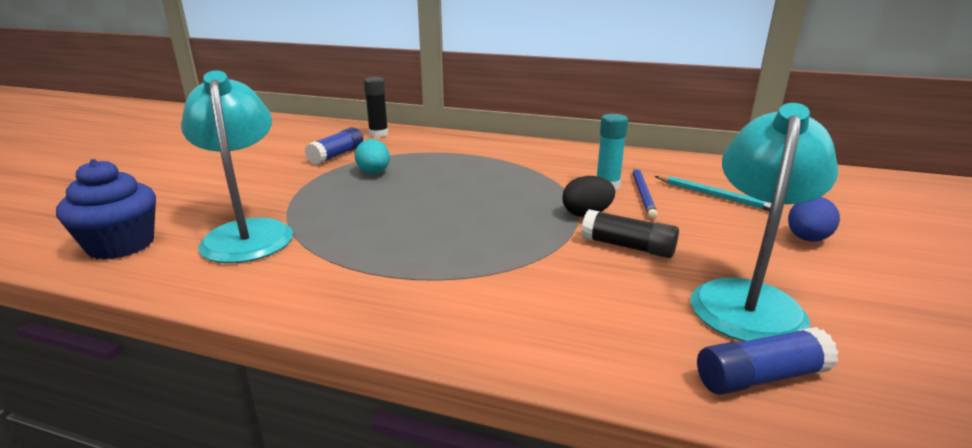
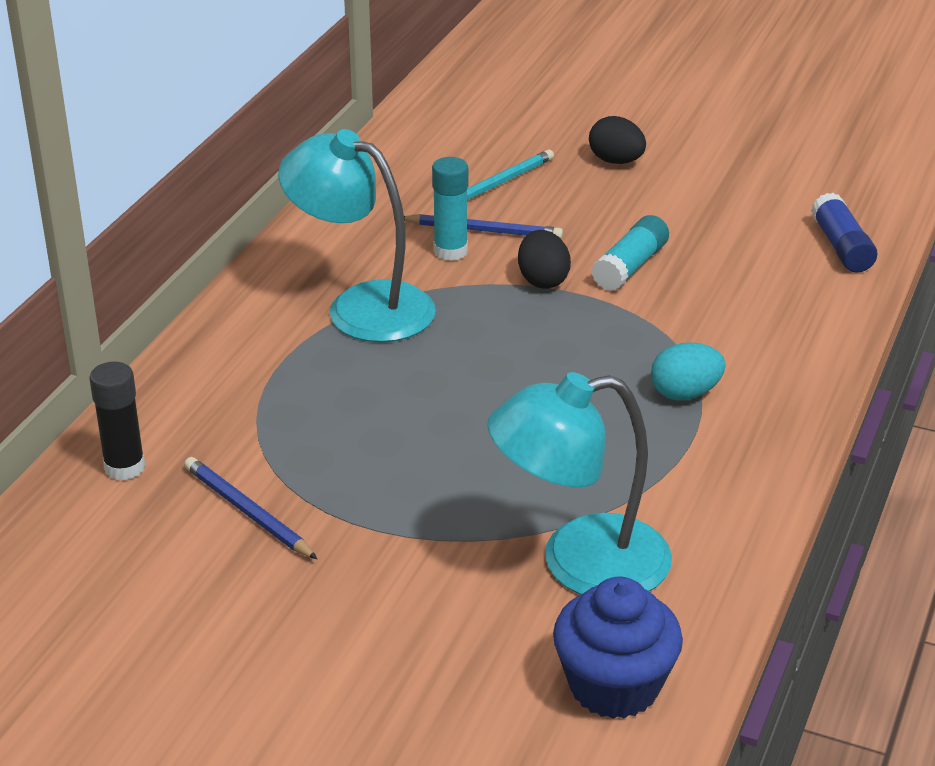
camera: 85 degrees left, 10 degrees up
(336, 155) = (247, 512): blue glue stick -> blue pencil
(374, 173) = (355, 460): turquoise egg -> turquoise egg (685, 394)
(627, 247) = (630, 267): black glue stick -> turquoise glue stick
(748, 299) = (732, 223): turquoise lamp -> turquoise lamp (362, 306)
(807, 239) = (616, 161): blue egg -> black egg

